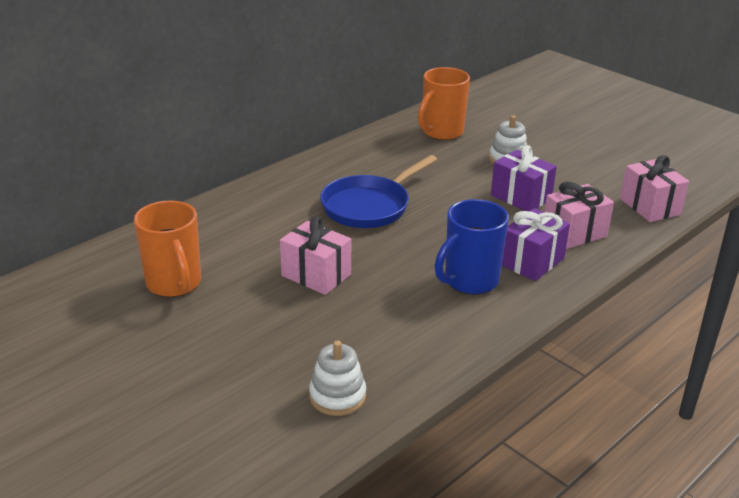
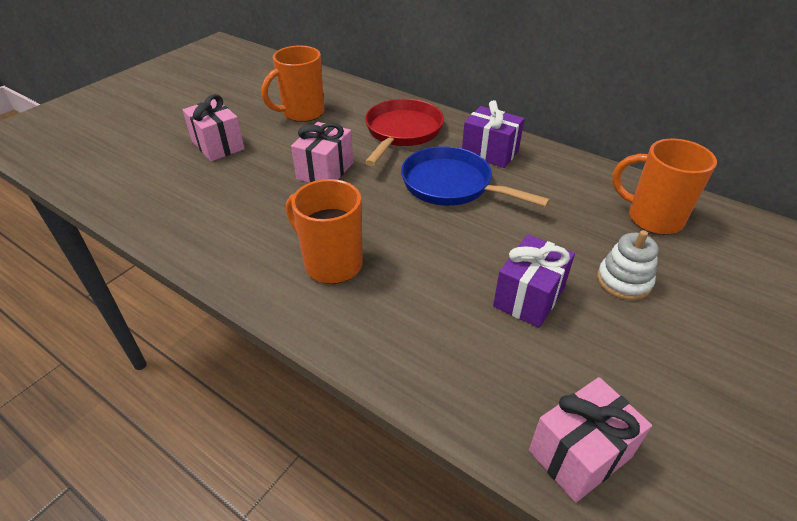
camera: 80 degrees right, 10 degrees up
(259, 220) = (402, 132): none -> red pan
(337, 396) = (162, 202): white stacking toy -> none
(469, 281) = (331, 263): blue mug -> orange mug
(532, 261) = (381, 312): purple gift -> purple gift (490, 152)
(574, 233) = (461, 353): pink gift -> pink gift (218, 145)

